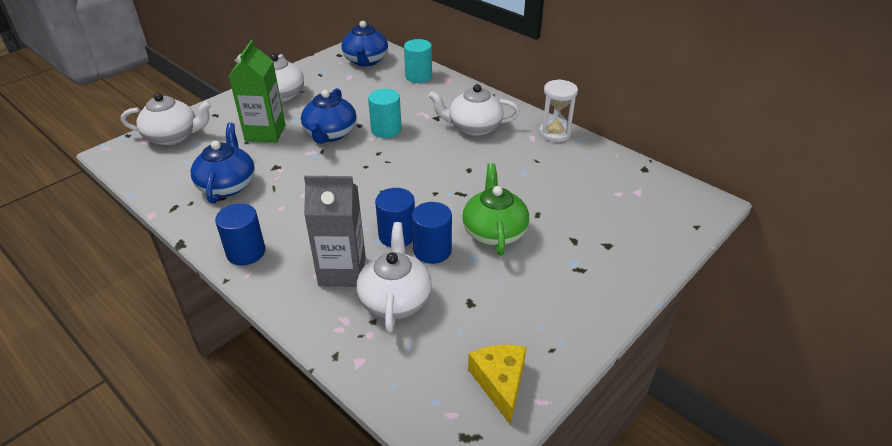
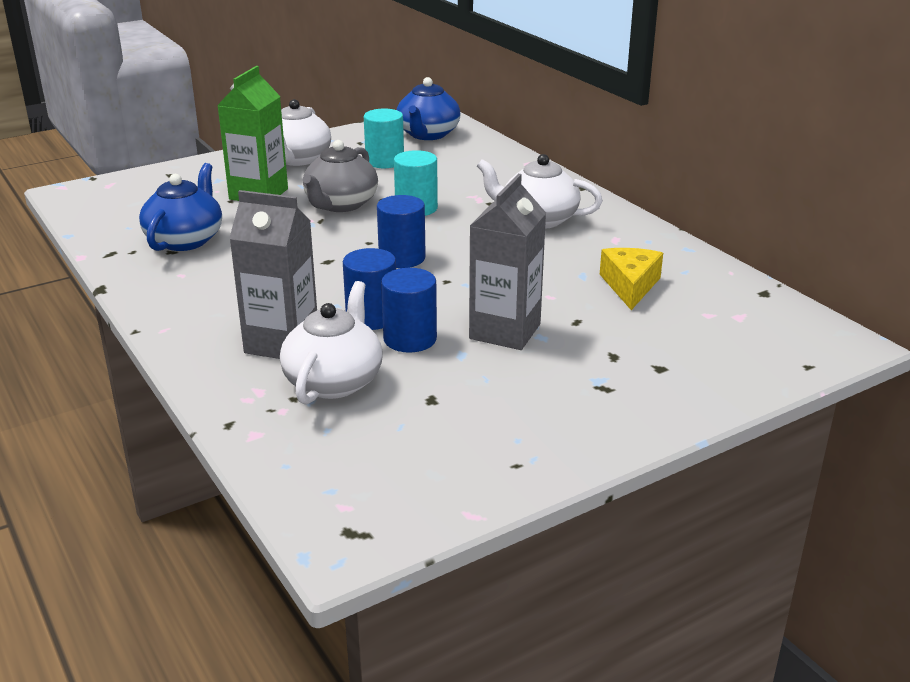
camera: 15 degrees right, 10 degrees down
(173, 136) = (145, 185): white teapot -> none
(246, 252) = (173, 308): blue cylinder -> blue cylinder (402, 258)
(330, 134) = (340, 204): blue teapot -> grey teapot
(418, 76) = (490, 158): turquoise cylinder -> turquoise cylinder (385, 161)
(494, 232) = (505, 331): green teapot -> grey carton
(500, 382) = (426, 486): yellow cheese -> yellow cheese (630, 285)
(555, 133) = (651, 238): white hourglass -> none

